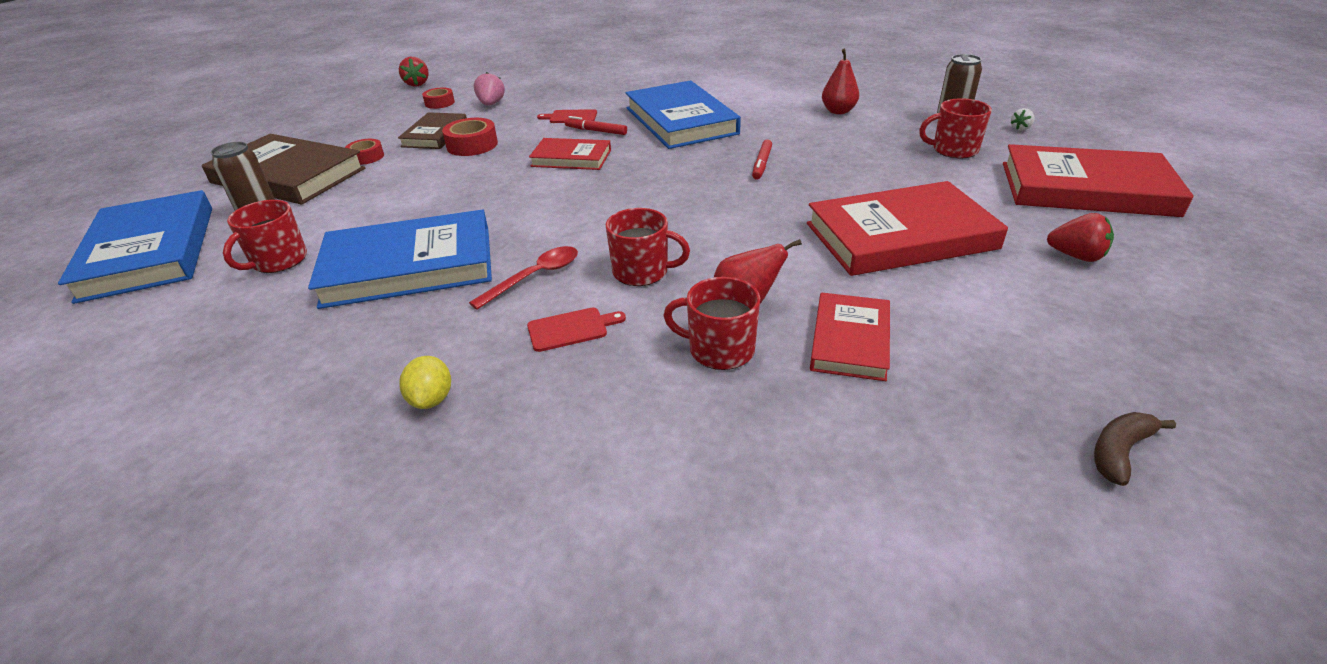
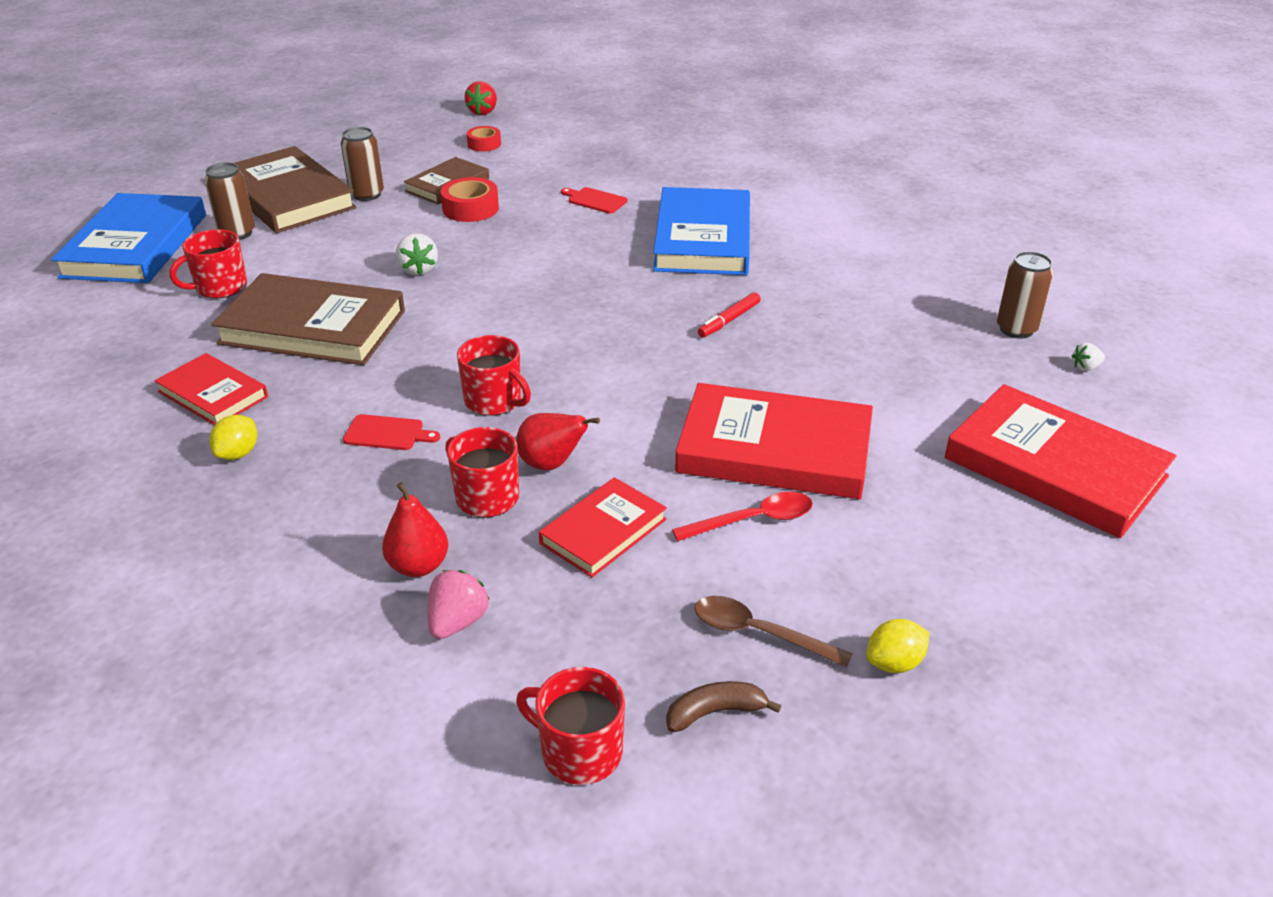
camera: 25 degrees right, 0 degrees up
(366, 157) = (367, 194): red tape -> brown can
(409, 266) = (313, 327): blue book -> brown book
(468, 196) = (418, 269): none -> white strawberry
(491, 104) = (532, 160): pink strawberry -> pink strawberry (457, 622)
(535, 277) = (402, 374): red spoon -> red spoon (753, 520)
(571, 158) = (548, 253): red book -> red book (213, 394)
(596, 131) = (603, 226): red marker -> none
(838, 111) = (892, 277): red pear -> red pear (418, 566)
(953, 150) = (963, 370): red mug -> red mug (579, 752)
(1064, 372) = (759, 633): none -> brown spoon
(1076, 256) = (930, 535): red strawberry -> none
(1179, 353) = (894, 663): none -> yellow lemon

